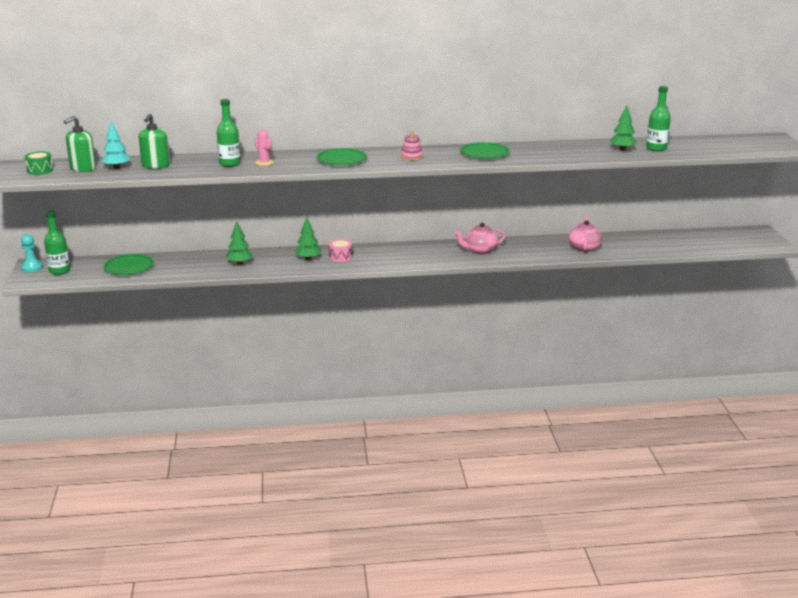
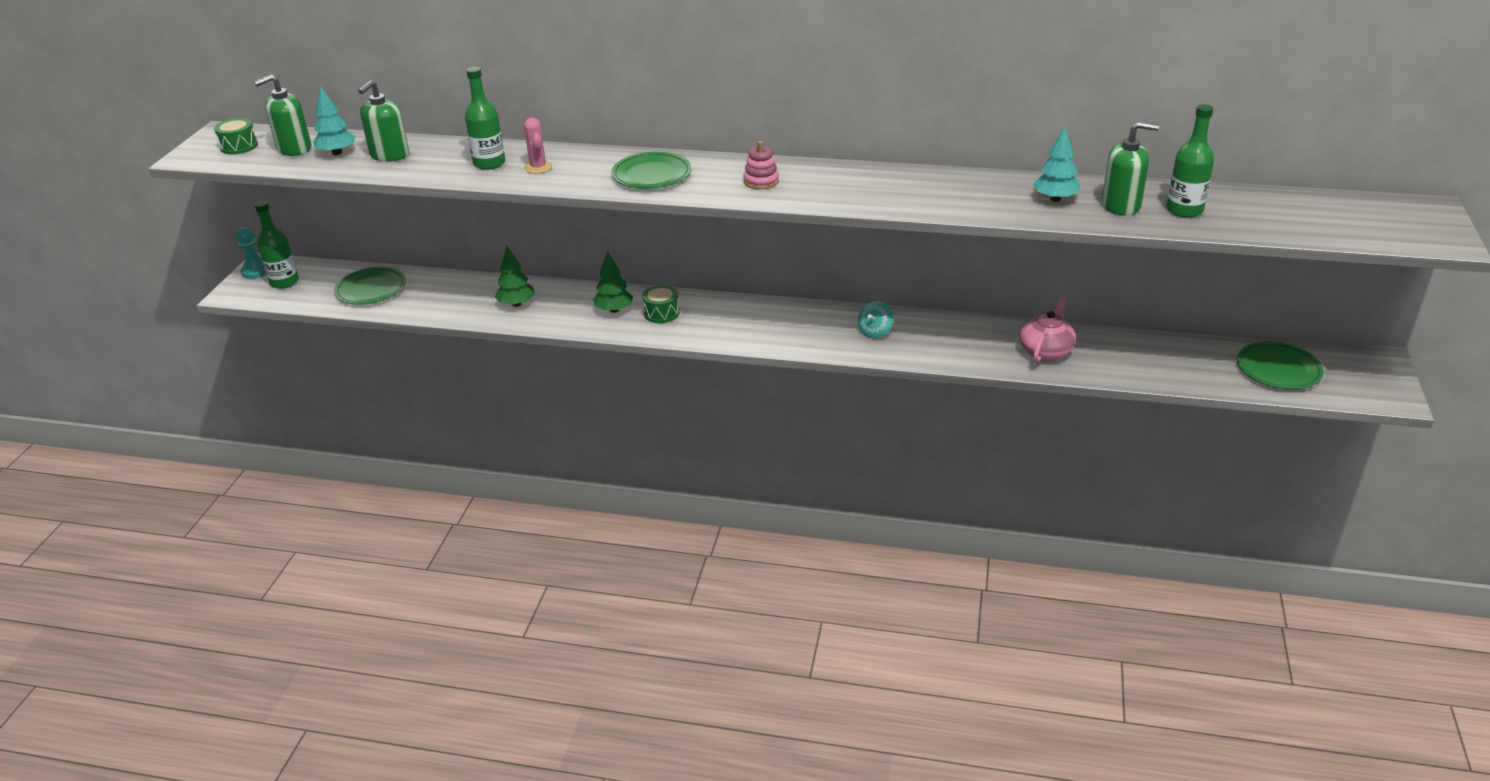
camera: 20 degrees right, 10 degrees up
(340, 257) = (661, 313): pink drum -> green drum
(480, 250) = (875, 332): pink teapot -> turquoise spinning top
(484, 154) = (880, 188): green plate -> green plate (1278, 369)
(585, 150) = (1055, 199): none -> turquoise tree
(622, 149) = (1121, 205): green tree -> green soap dispenser

